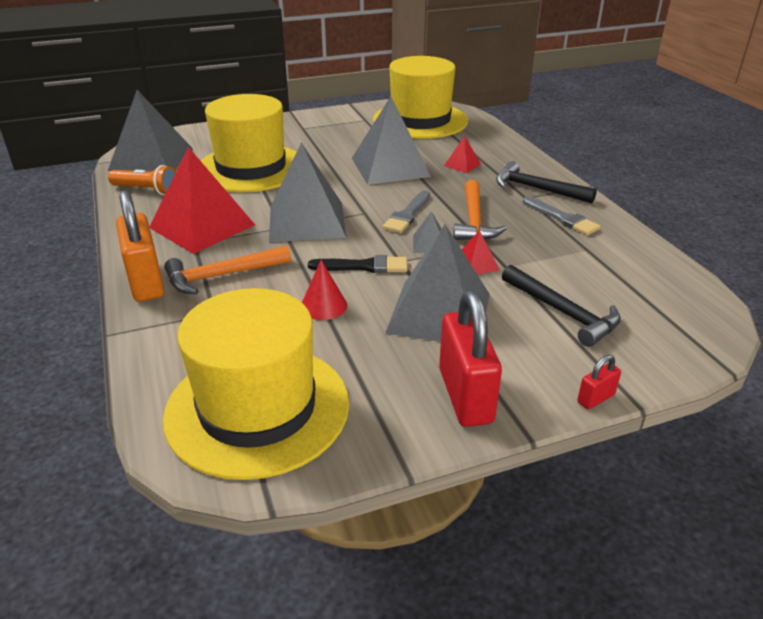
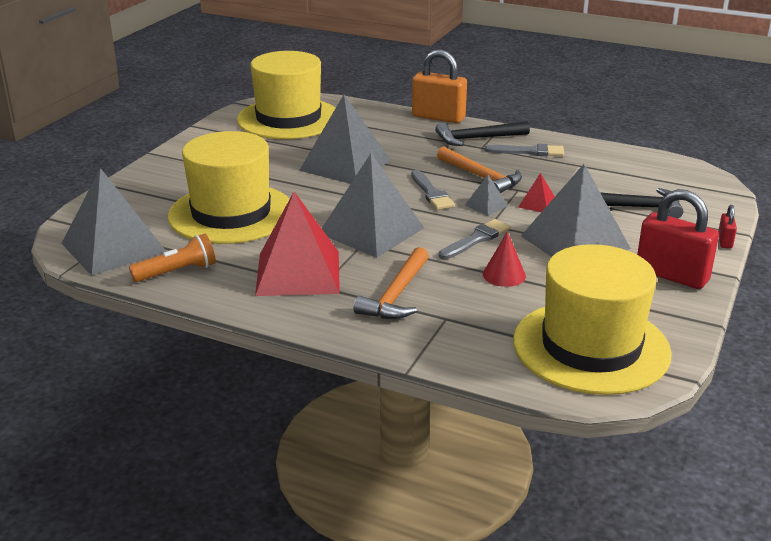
camera: 45 degrees left, 5 degrees down
(146, 282) = (351, 329): orange padlock -> orange padlock (438, 117)
(364, 266) = (476, 239): black brush -> grey brush
(462, 165) = (394, 141): red pyramid -> none

